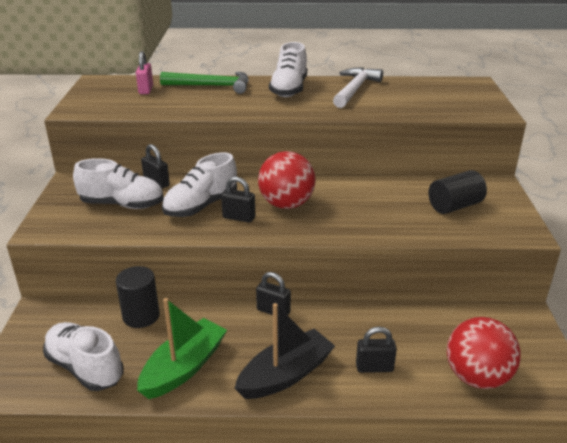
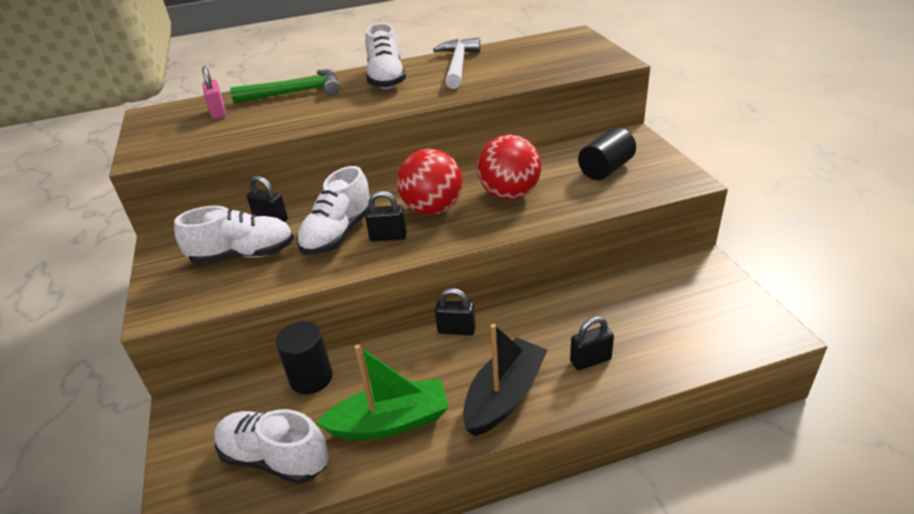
camera: 15 degrees left, 5 degrees up
(184, 367) = (390, 422): green boat -> green boat turned 60 degrees clockwise
(477, 377) = (692, 340): red ball -> red ball (509, 194)

